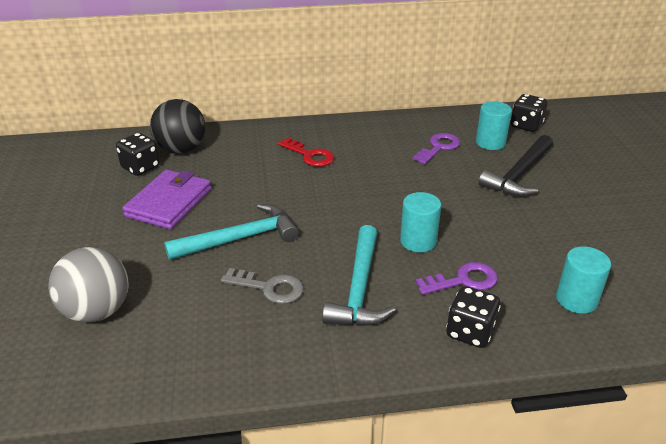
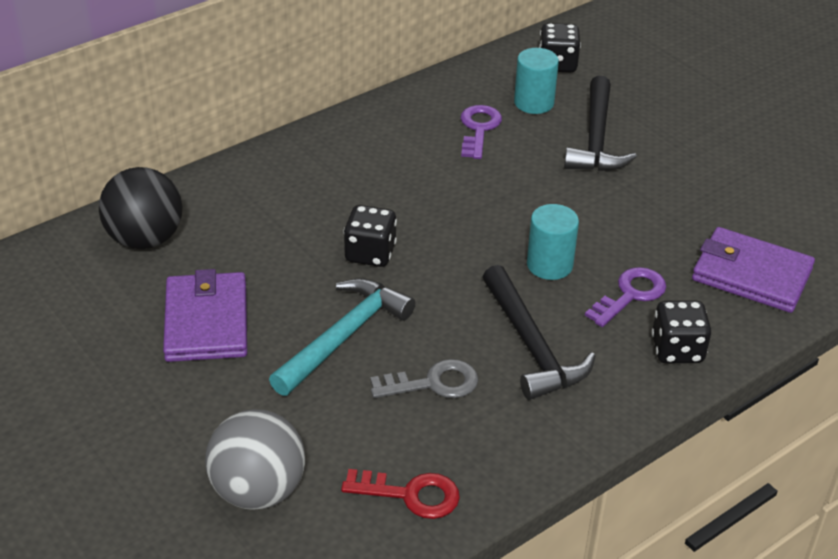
camera: 30 degrees left, 5 degrees up
(140, 167) = (114, 285): black dice -> black dice (370, 253)
(310, 155) = (329, 192): red key -> red key (411, 495)
(359, 288) = (532, 345): turquoise hammer -> black hammer
(576, 299) = (751, 274): turquoise cylinder -> purple wallet

